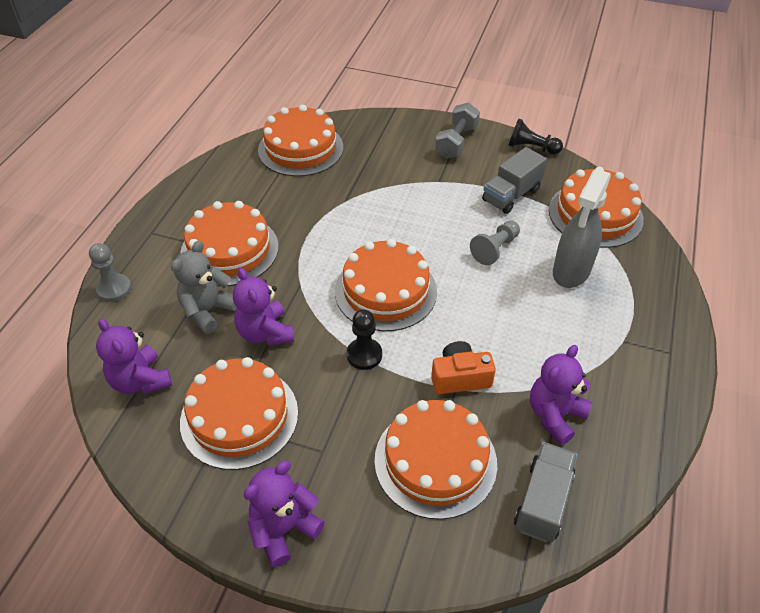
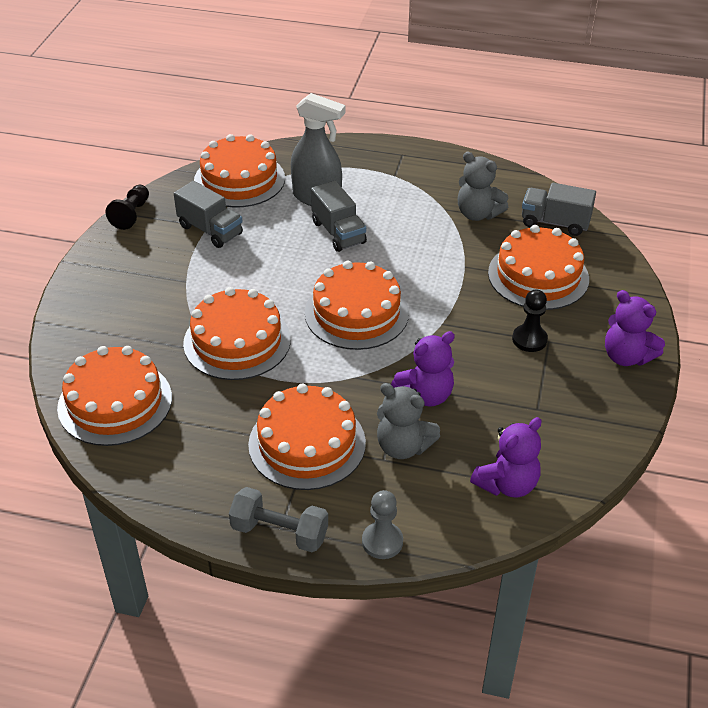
camera: 95 degrees left, 5 degrees down
(239, 416) = (529, 400): orange cake -> orange cake (237, 341)
(364, 355) = (439, 322): black pawn -> black pawn (529, 339)
(456, 142) = (115, 269): grey dumbbell -> grey dumbbell (279, 532)
(460, 377) = (452, 263): orange camera -> none
(495, 249) = (291, 242): grey pawn -> none
(511, 285) = (338, 232): none -> grey truck
(555, 415) = (477, 214): purple teddy bear -> grey teddy bear

